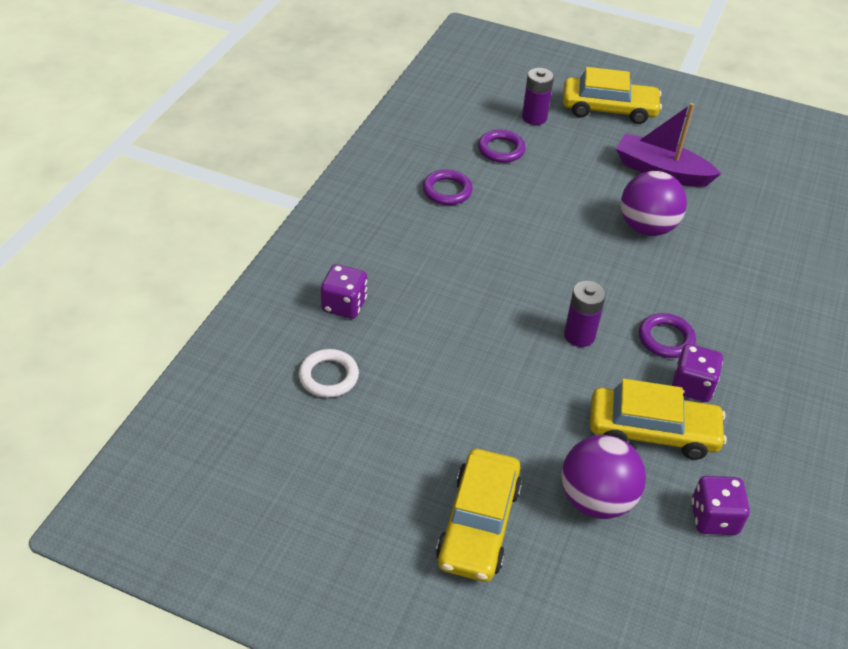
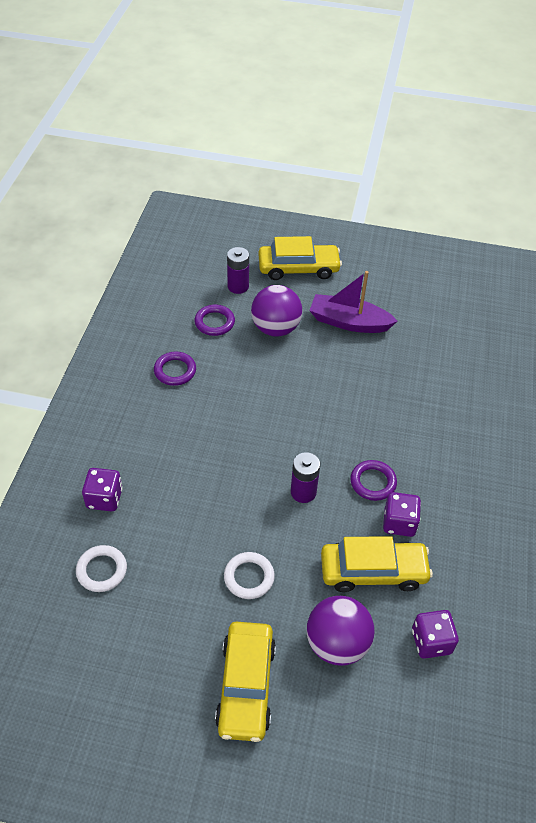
camera: 10 degrees left, 5 degrees up
(500, 412) = (249, 577): none -> white ring
(646, 227) = (344, 378): purple ball -> purple ball (275, 328)

